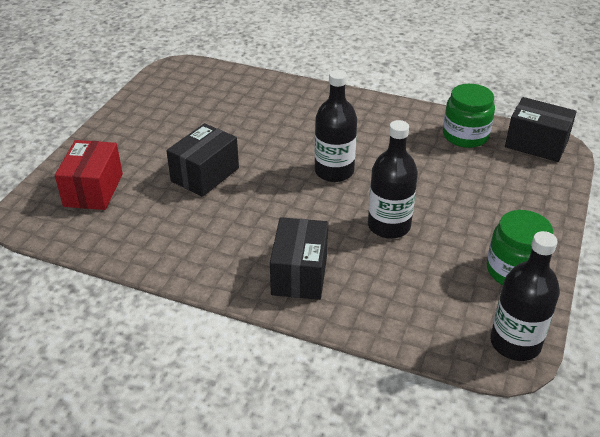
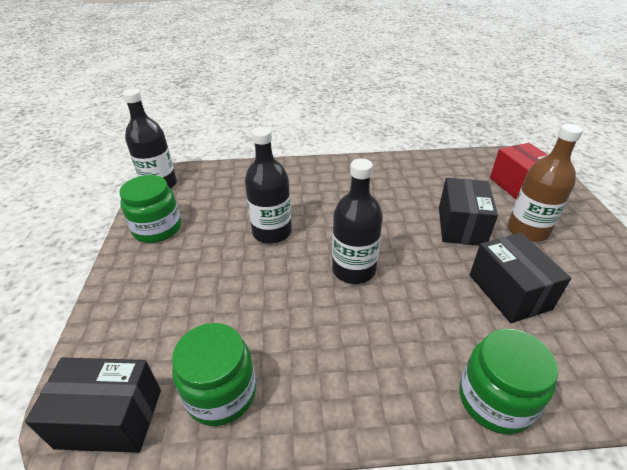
camera: 155 degrees right, 0 degrees up
(156, 154) = (527, 230): none -> brown bottle
(299, 274) = (318, 181): black box -> black box (509, 291)
(308, 92) = (495, 400): none -> green jar

